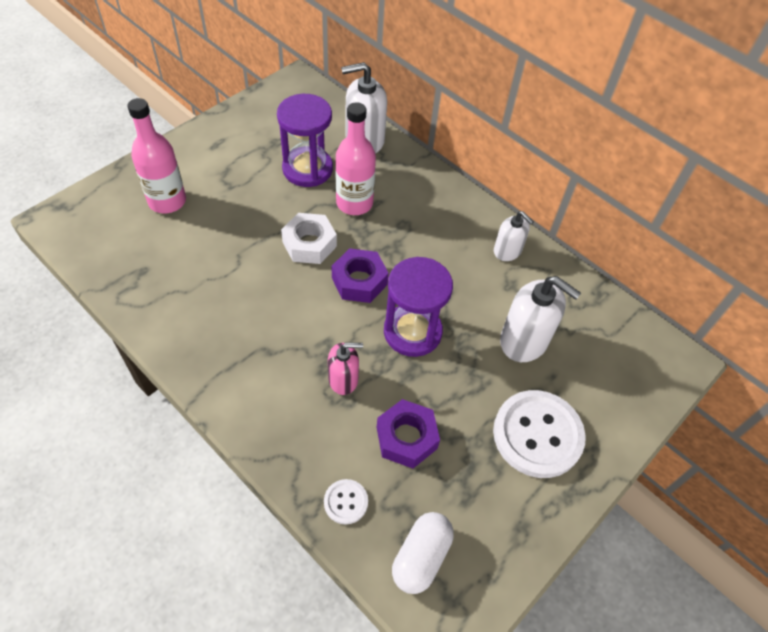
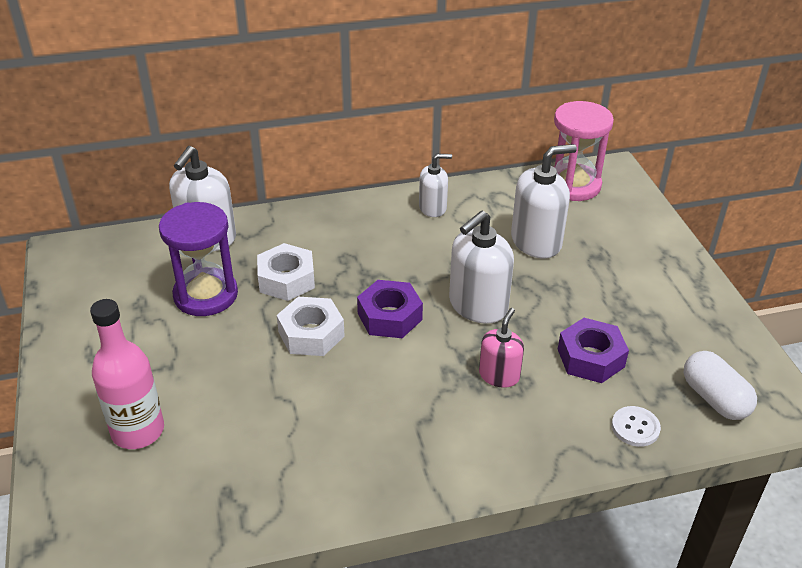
camera: 55 degrees left, 15 degrees down
(354, 203) = (286, 279): pink bottle -> white nut
(412, 332) = (477, 305): purple hourglass -> white soap dispenser
(537, 435) = (634, 276): white button -> none
(628, 337) = (573, 185): none -> pink hourglass

